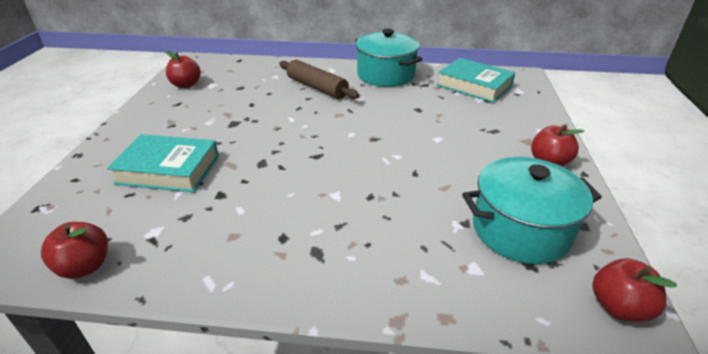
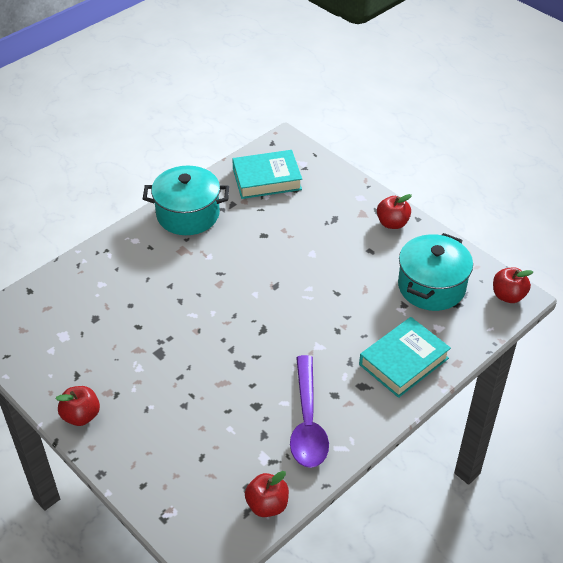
camera: 50 degrees left, 10 degrees up
(168, 169) = (190, 422): turquoise book -> turquoise book (403, 361)
(186, 85) = (41, 353): red apple -> red apple (81, 416)
(226, 238) = (307, 422): none -> purple spoon
(317, 88) = (158, 269): brown rolling pin -> none

